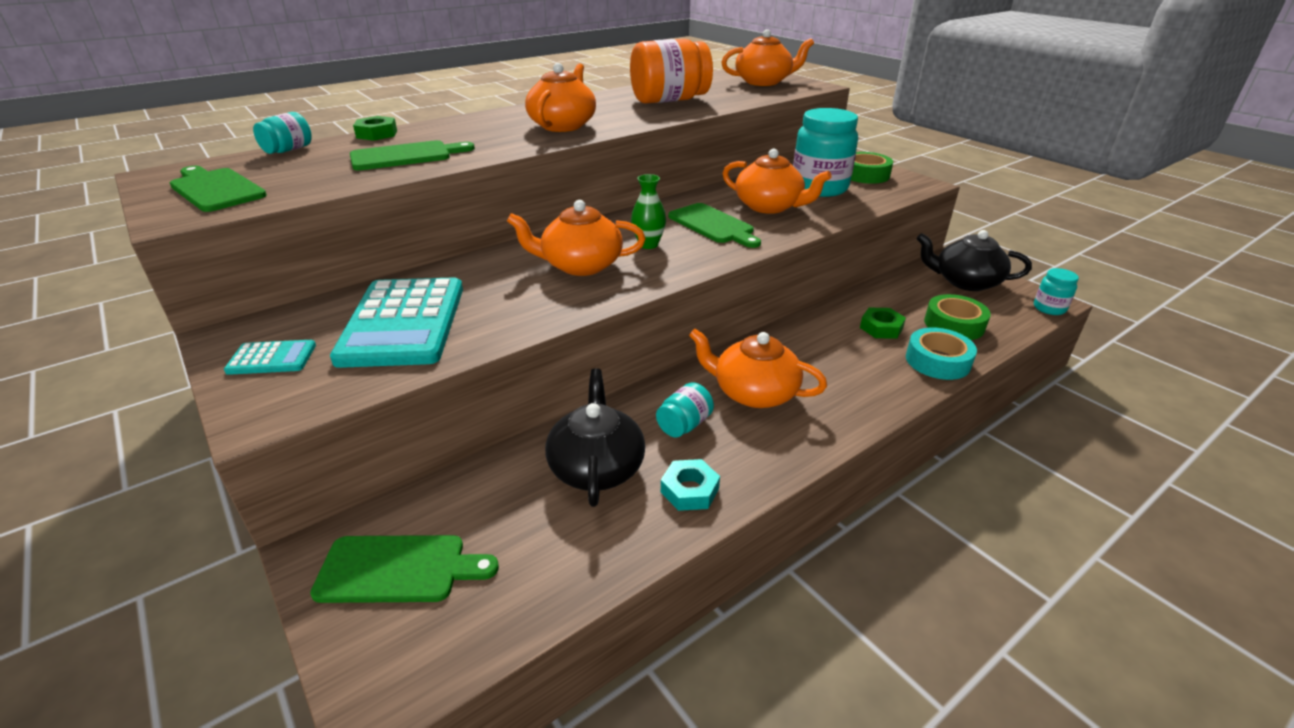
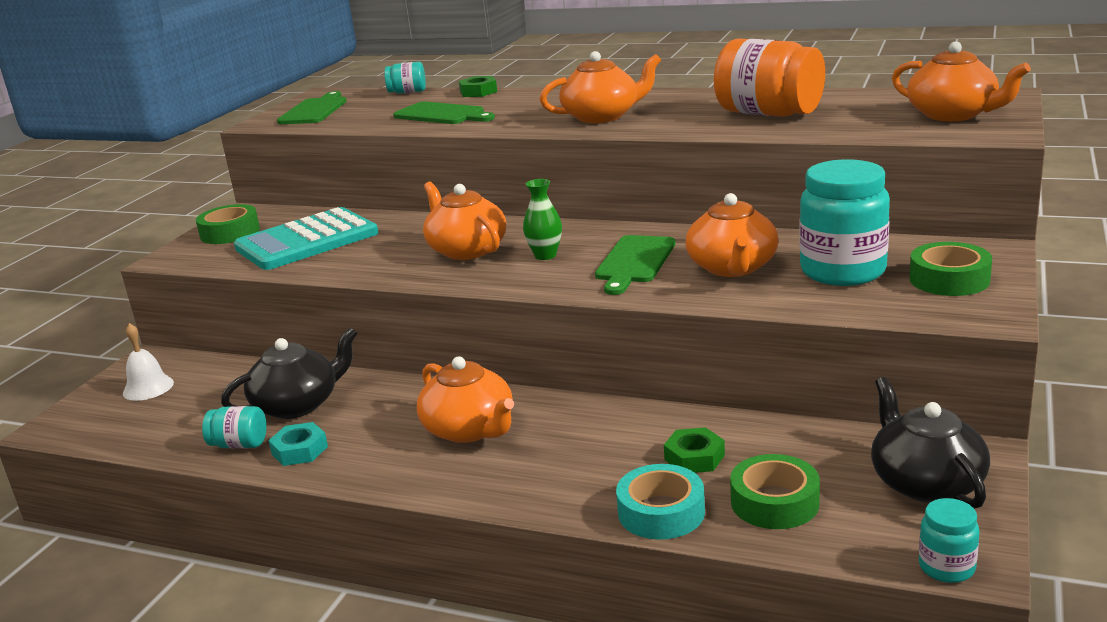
camera: 60 degrees right, 10 degrees down
(272, 358) = (230, 232): turquoise calculator -> green tape
(398, 569) = (148, 388): green cutting board -> white bell
(684, 425) = (386, 417): turquoise jar -> turquoise jar (239, 445)
(753, 392) = (470, 429): orange teapot -> orange teapot turned 150 degrees clockwise

